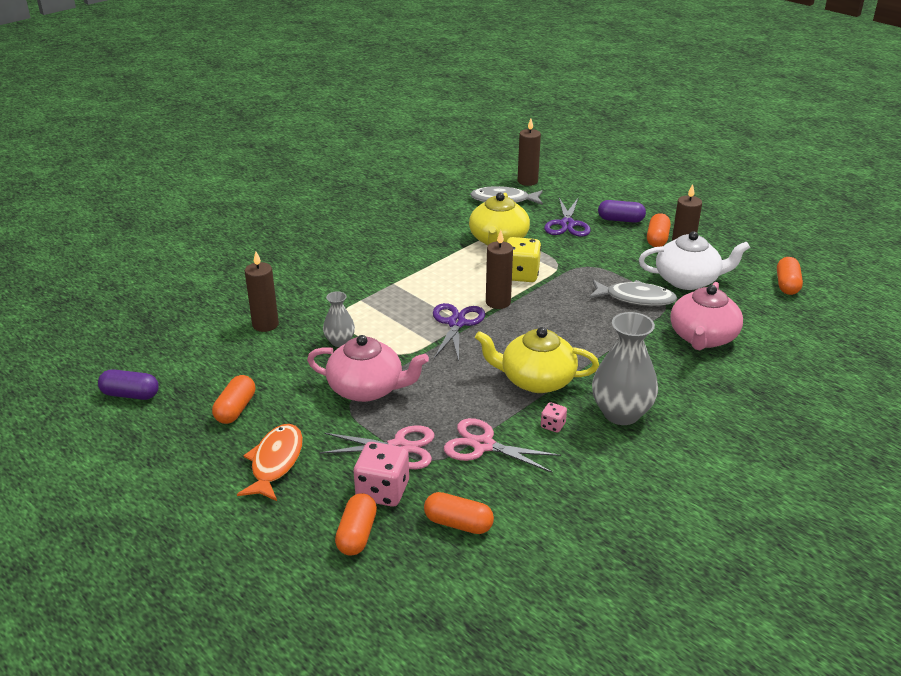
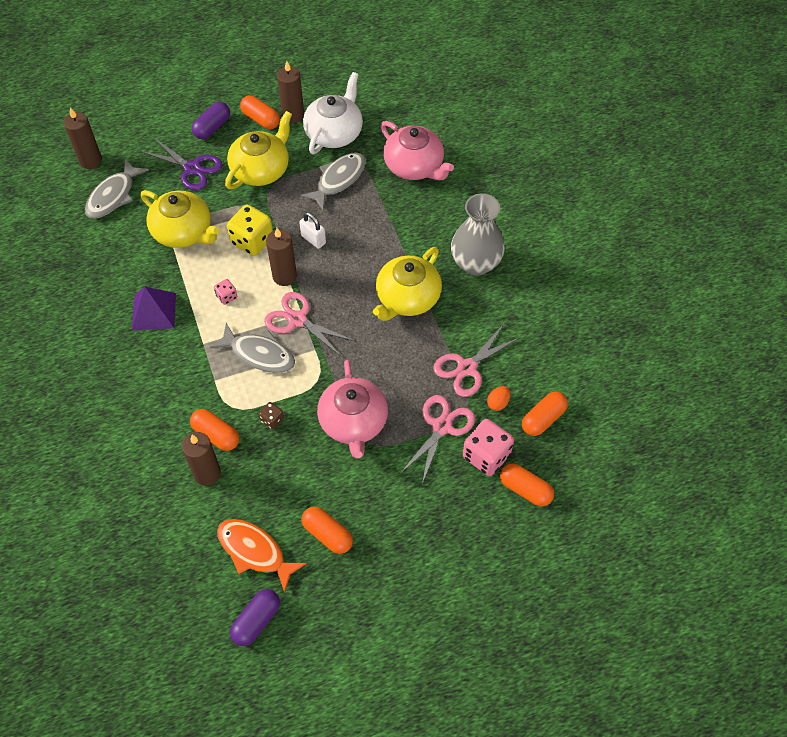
camera: 65 degrees left, 25 degrees up
(275, 462) = (416, 522): orange fish -> orange fish (255, 551)
(340, 341) = (272, 420): grey vase -> brown dice
(367, 388) = (353, 422): pink teapot -> pink teapot turned 135 degrees clockwise
(404, 314) = (259, 354): none -> grey fish
(407, 251) = (154, 311): none -> purple pyramid
(455, 481) = (498, 403): none -> orange egg
(456, 323) = (297, 320): purple scissors -> pink scissors
(553, 305) = (313, 239): none -> white padlock
(553, 425) = (467, 312): pink dice -> pink dice (226, 296)
(602, 256) = (261, 169): none -> yellow teapot
(787, 285) = (379, 77): orange capsule -> orange capsule (216, 435)

